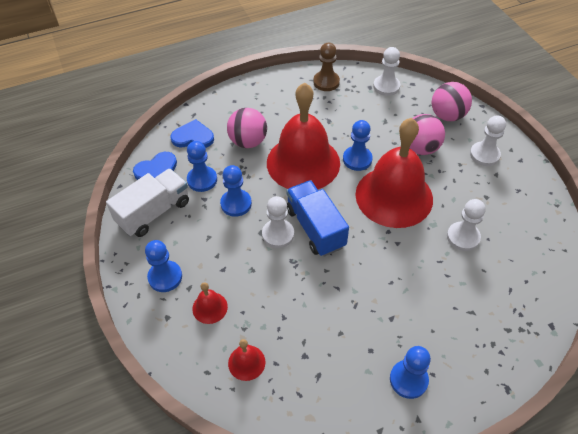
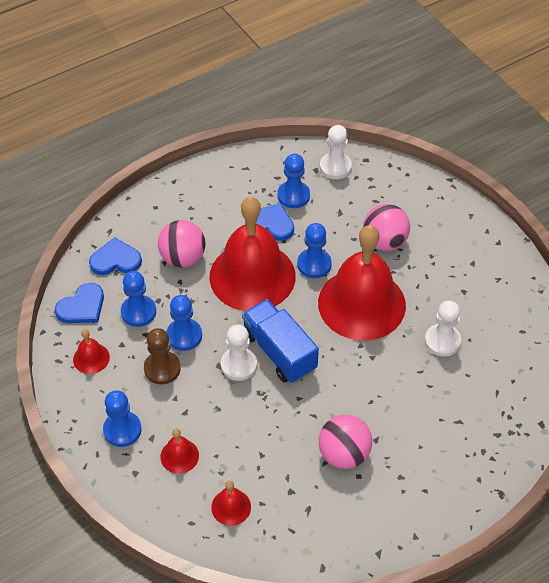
camera: 10 degrees left, 0 degrees up
(154, 212) = (91, 358): white truck -> red bell
(326, 82) = (262, 169): brown pawn -> brown pawn (162, 368)
(326, 123) = (271, 224): none -> blue heart
(408, 380) = (401, 499): blue pawn -> blue pawn (293, 195)
(447, 115) = (411, 197): pink ball -> pink ball (344, 454)
(484, 155) = (457, 241): white pawn -> none

